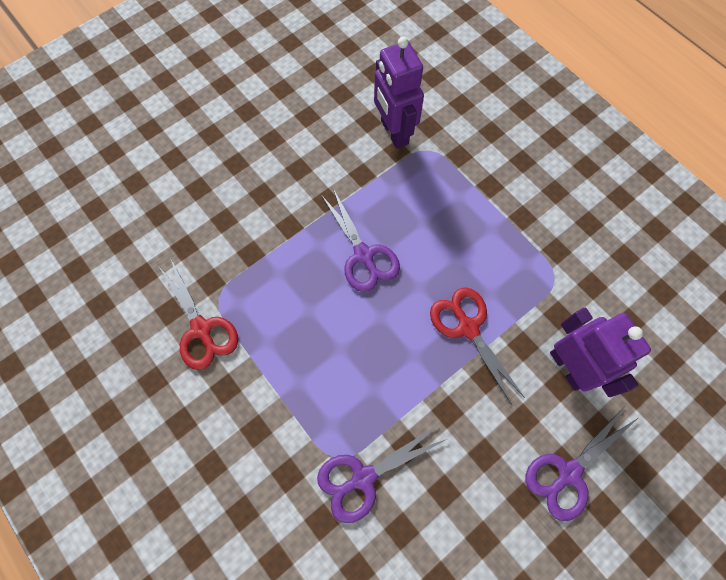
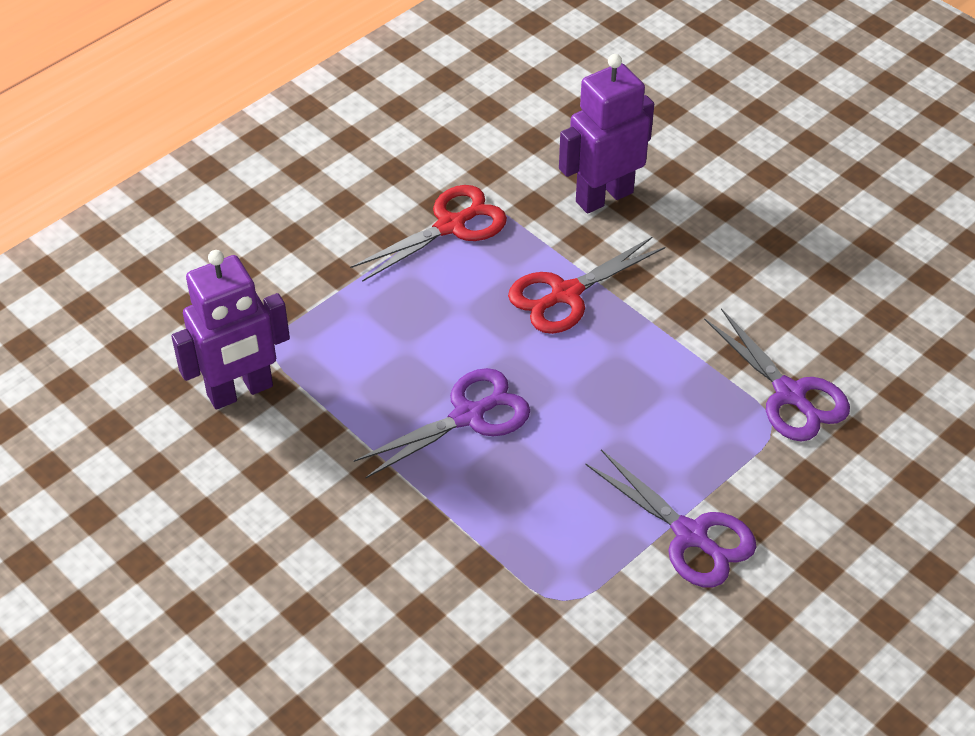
camera: 95 degrees left, 20 degrees down
(201, 329) = (619, 614): red scissors -> red scissors (451, 226)
(568, 473) = (734, 201): purple scissors -> purple scissors (691, 535)

